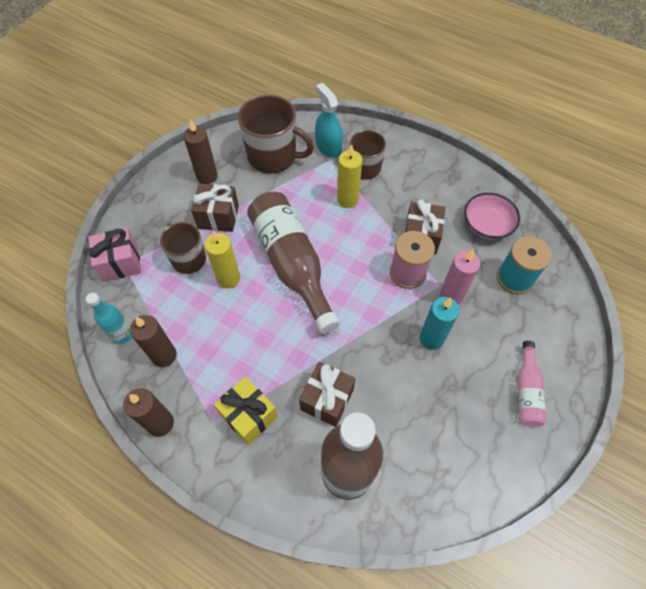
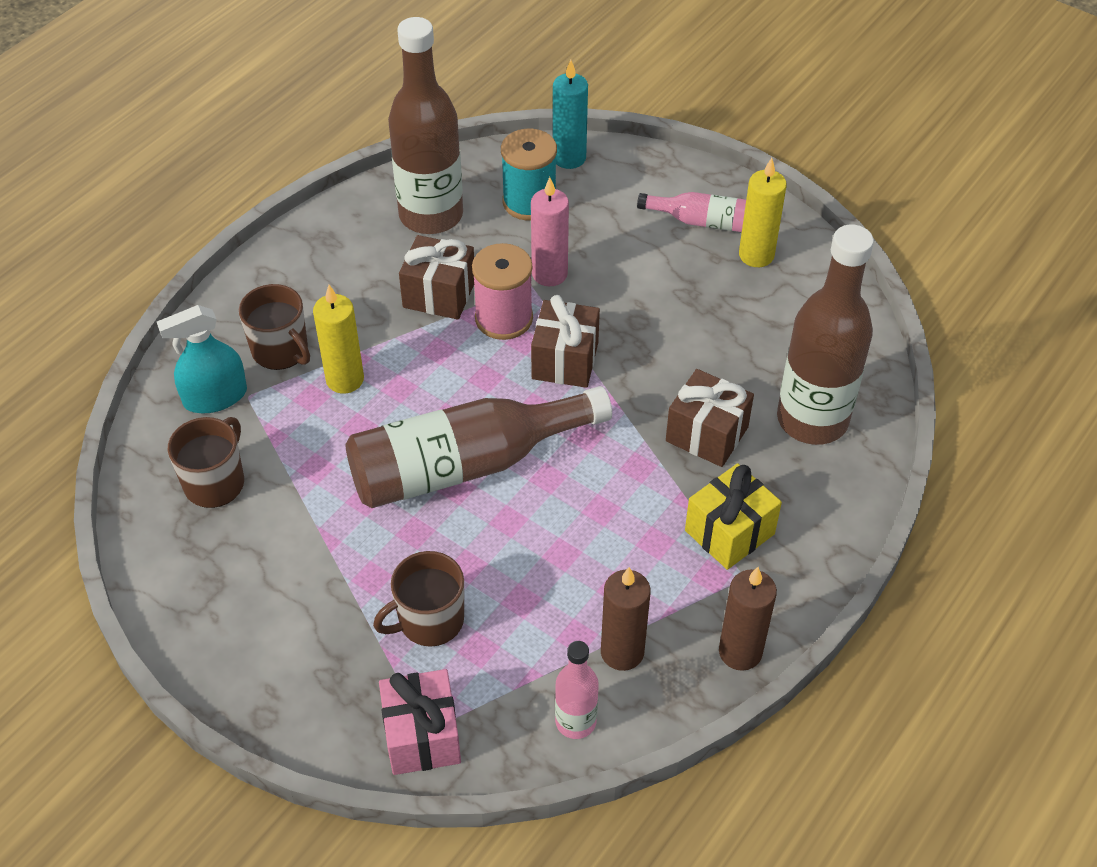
camera: 85 degrees left, 10 degrees down
(122, 334) = (575, 721): turquoise bottle -> pink bottle
(207, 176) = (239, 593): brown candle -> none
(218, 217) = (343, 573): brown gift -> brown gift (565, 360)
(228, 278) = (481, 557): yellow candle -> yellow candle (756, 255)
(273, 156) = (215, 482): brown mug -> brown mug, size x0.64
(431, 338) = (617, 305): turquoise candle -> turquoise candle (569, 158)
(487, 225) = (431, 215): pink bowl -> brown bottle

